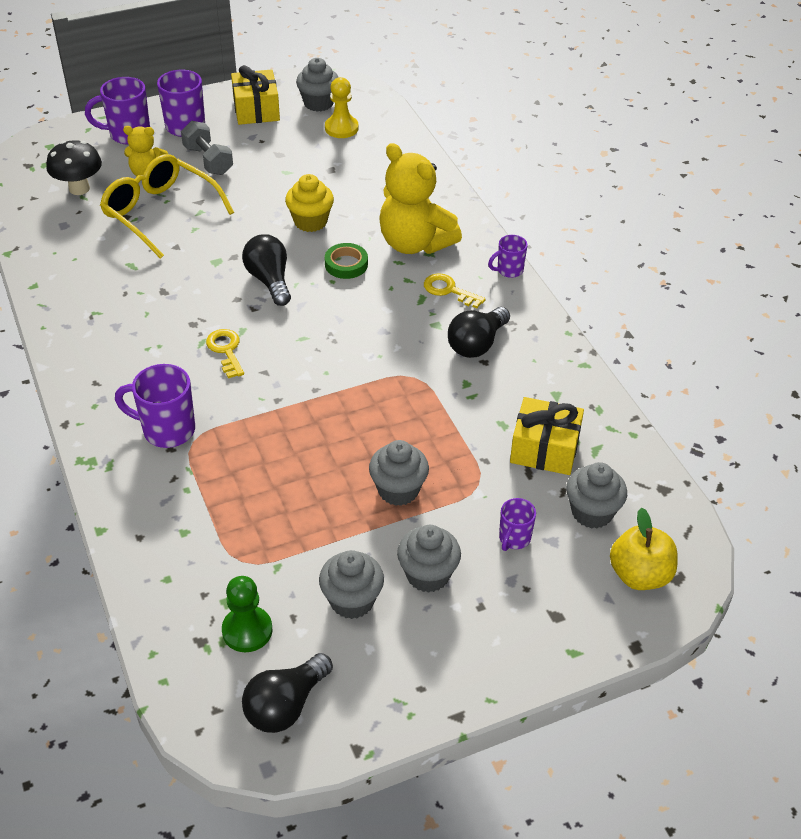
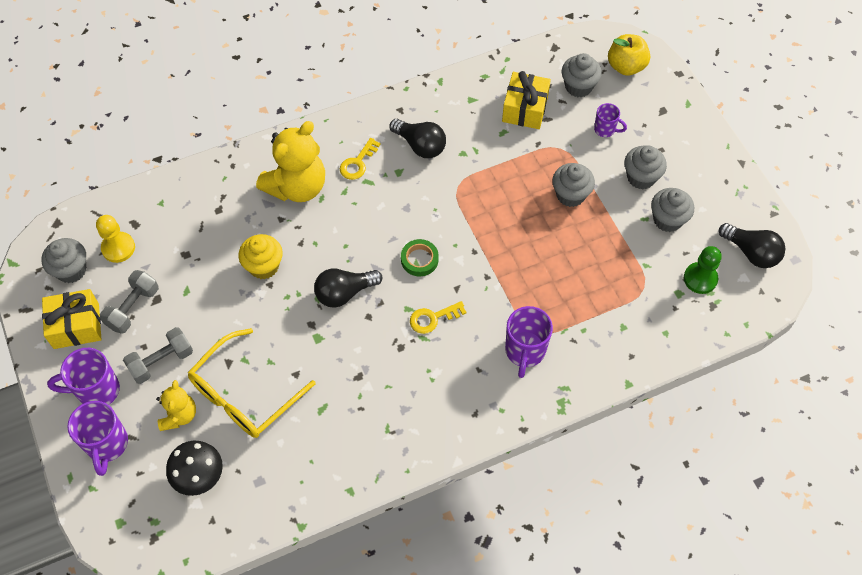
camera: 90 degrees left, 15 degrees up
(271, 141) = (133, 308): none -> grey dumbbell
(346, 264) = (324, 236): green tape -> green tape (419, 259)
(509, 270) = (333, 122): purple mug -> none

